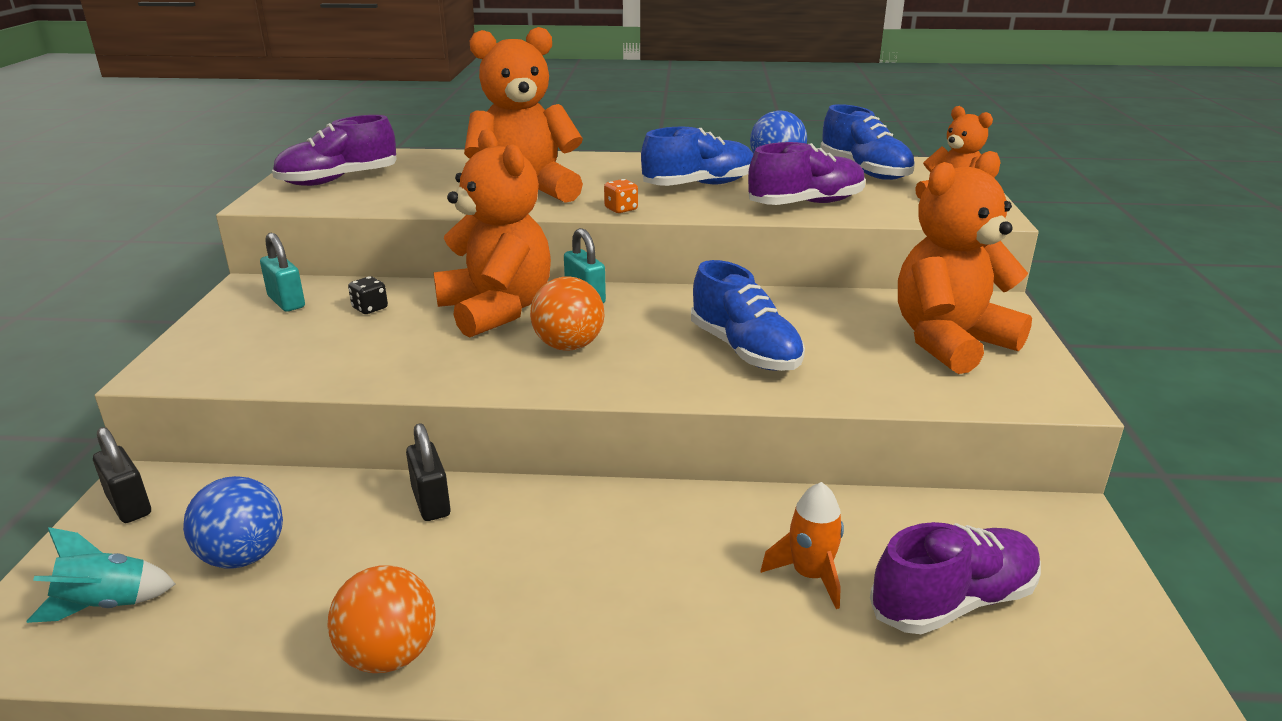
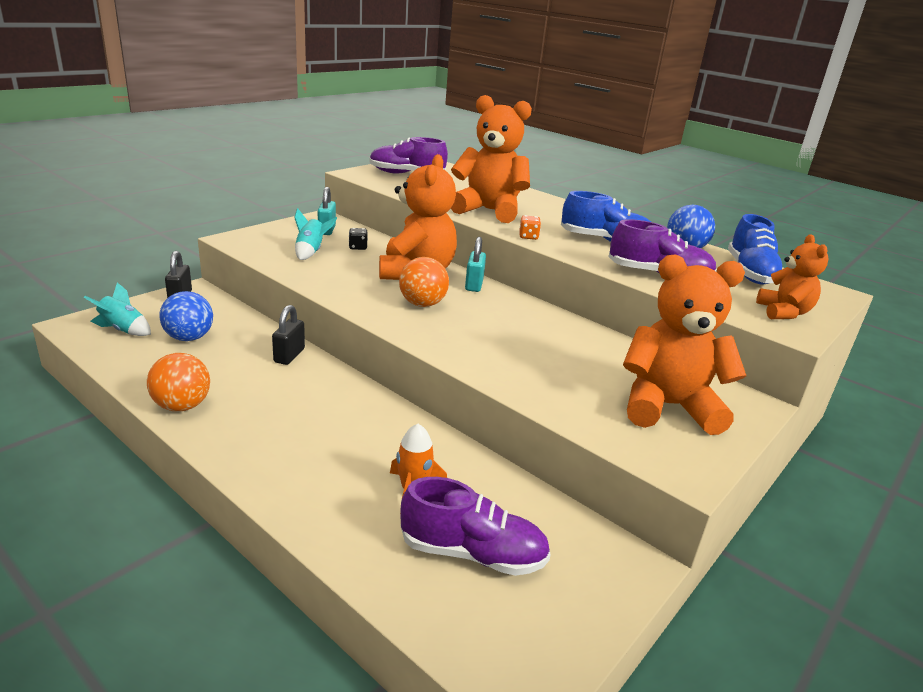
camera: 35 degrees right, 0 degrees up
(316, 341) = (311, 252): none -> turquoise rocket
(745, 350) = (517, 349): blue shoe -> none

